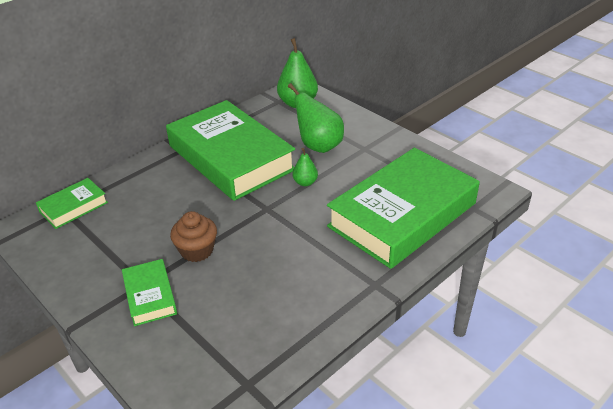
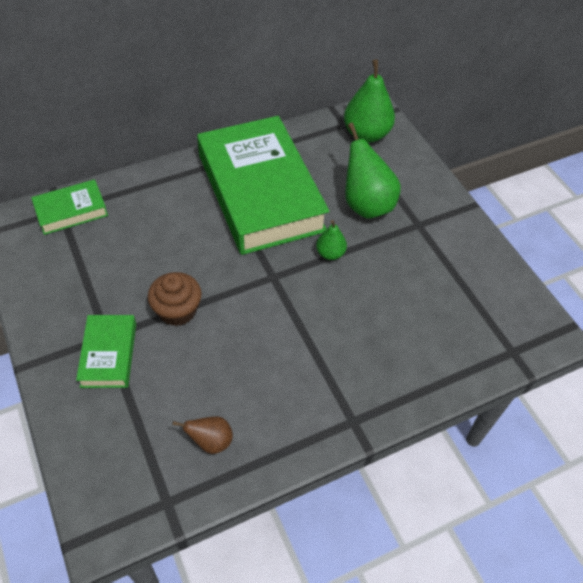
camera: 15 degrees right, 15 degrees up
(266, 331) = (211, 441): none -> brown pear
(402, 215) = (424, 335): green book -> none

